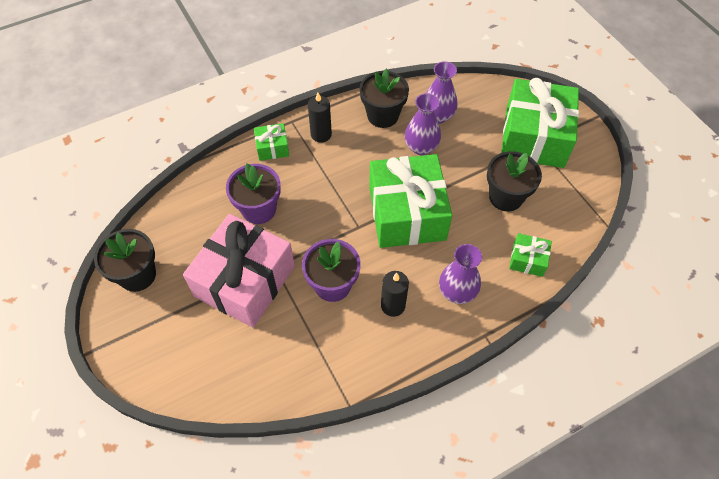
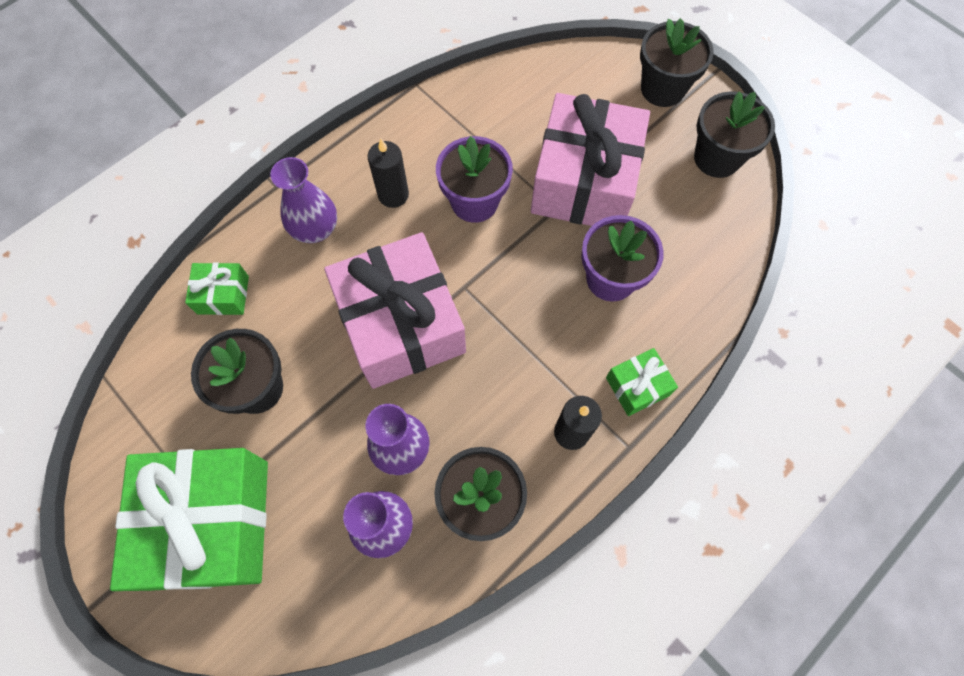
camera: 165 degrees right, 10 degrees up
(142, 346) = (662, 89): none -> black flower pot
(407, 213) = (401, 324): green gift -> pink gift

